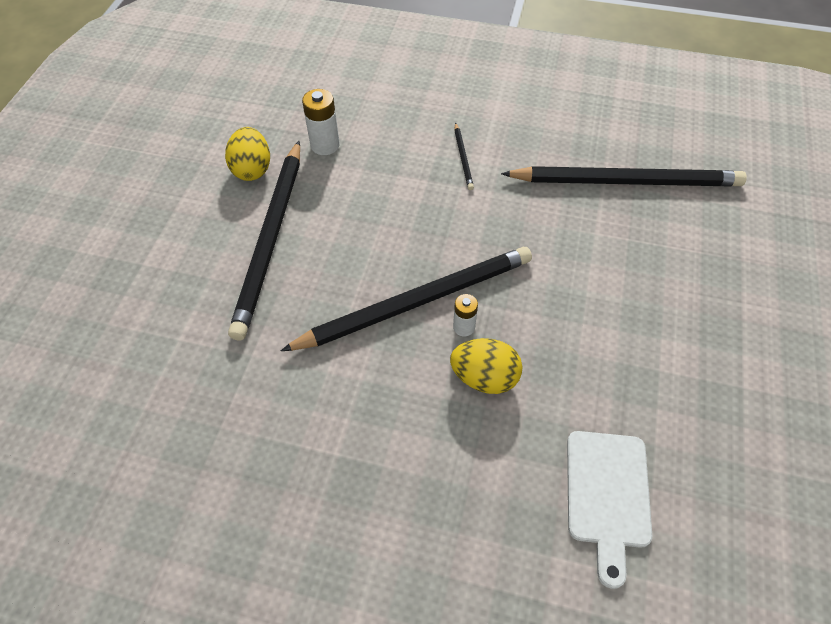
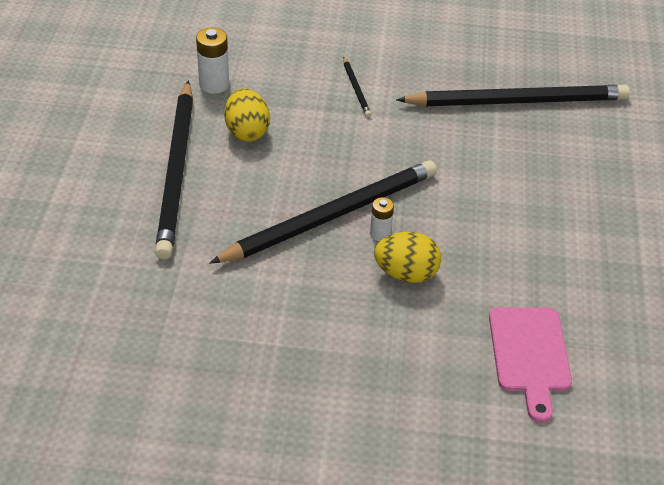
camera: 10 degrees left, 10 degrees down
(252, 169) = (143, 110): yellow egg -> yellow egg (247, 131)
(607, 495) = (529, 355): white cutting board -> pink cutting board

